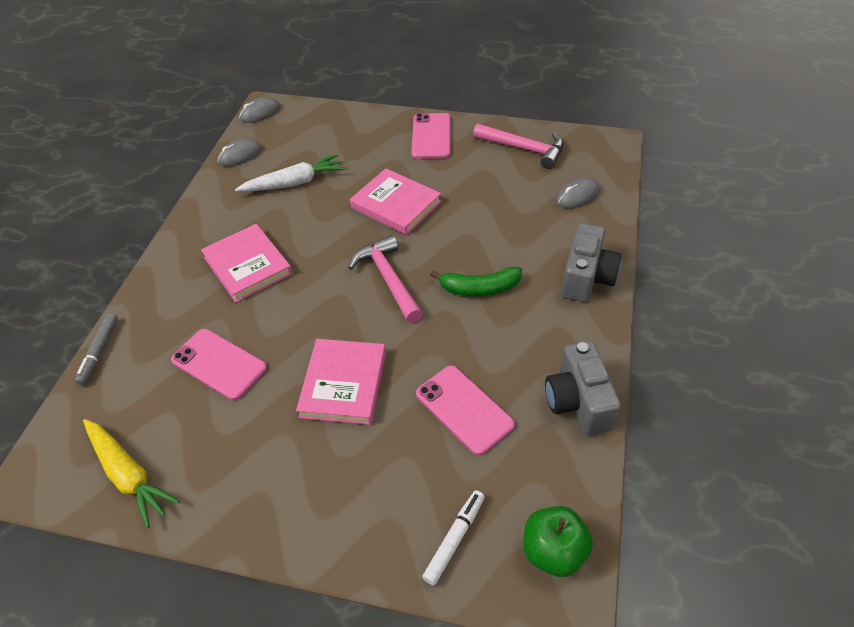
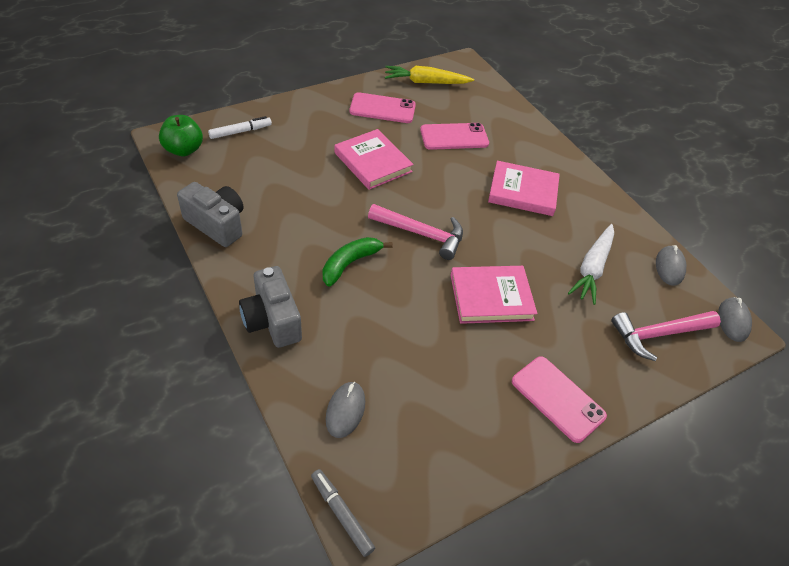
camera: 130 degrees right, 0 degrees up
(99, 352) = (523, 111): grey marker -> grey marker (341, 514)
(454, 539) = (240, 132): white marker -> white marker turned 105 degrees counterclockwise
(464, 409) = (287, 185): pink phone -> pink phone (382, 108)
(524, 149) = (452, 445): pink hammer -> pink hammer (658, 334)

